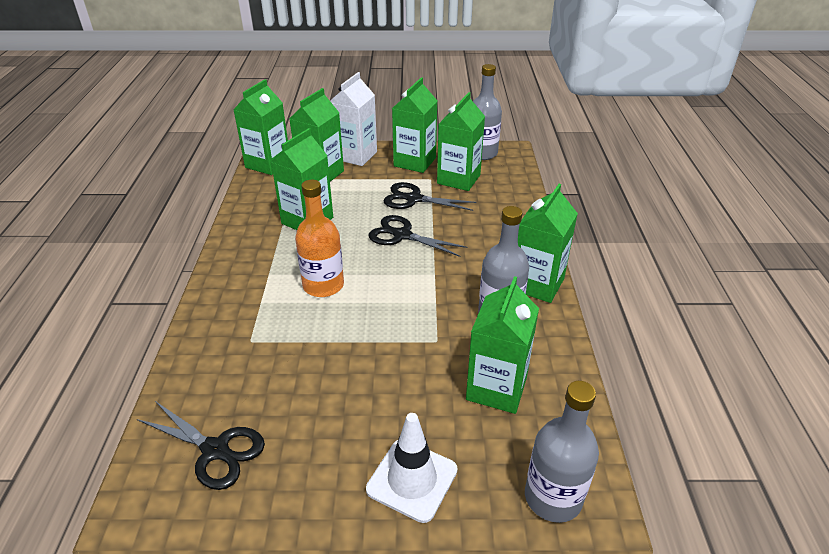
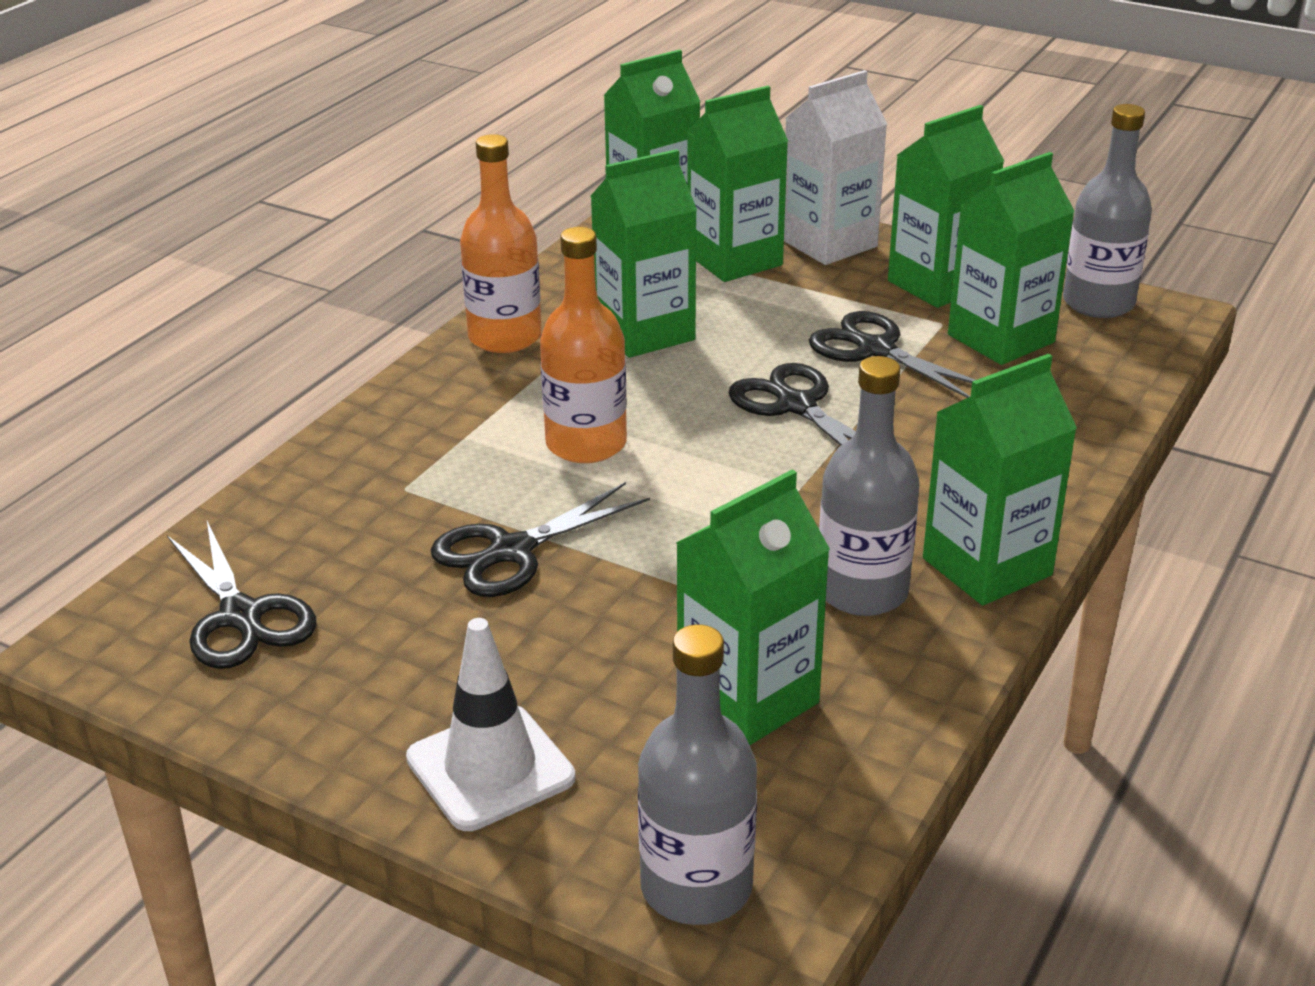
camera: 30 degrees right, 5 degrees down
(241, 243) = (505, 337): none -> orange bottle
(331, 355) = (512, 551): none -> black scissors

